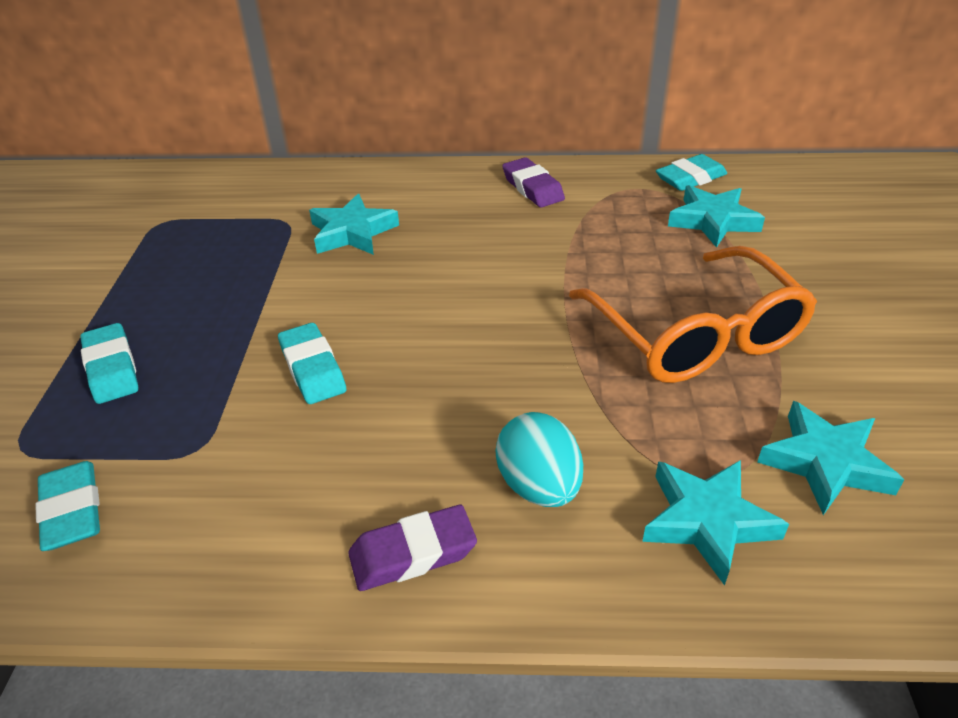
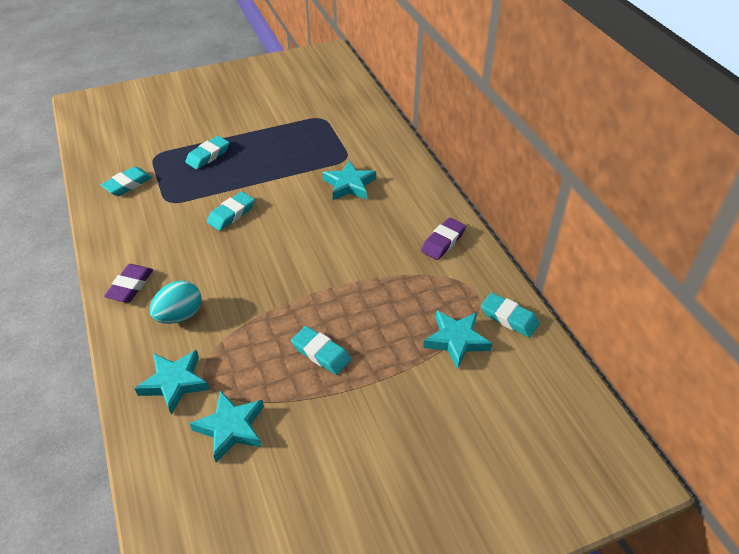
camera: 65 degrees right, 5 degrees up
(413, 553) = (130, 286): purple eraser -> purple eraser turned 60 degrees clockwise
(695, 335) = (321, 353): orange glasses -> turquoise eraser

